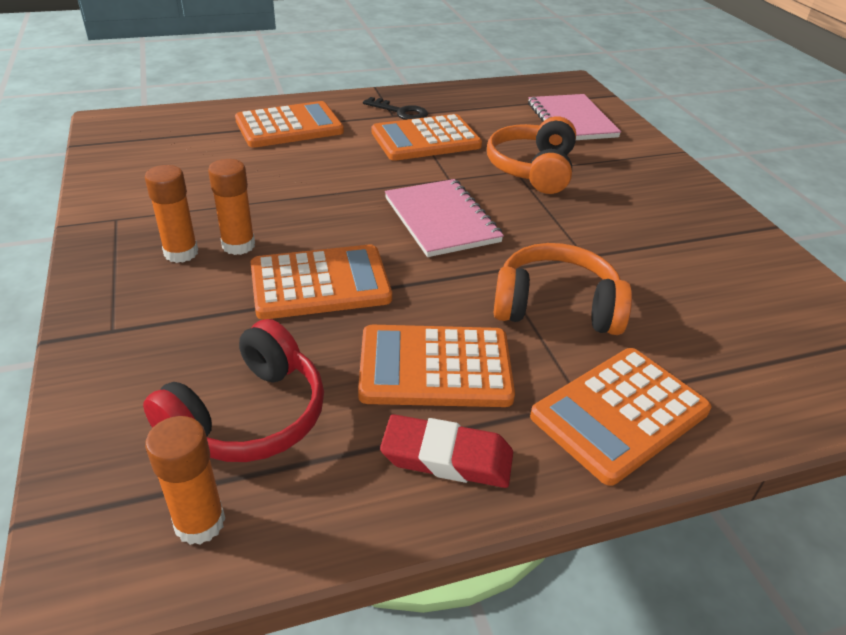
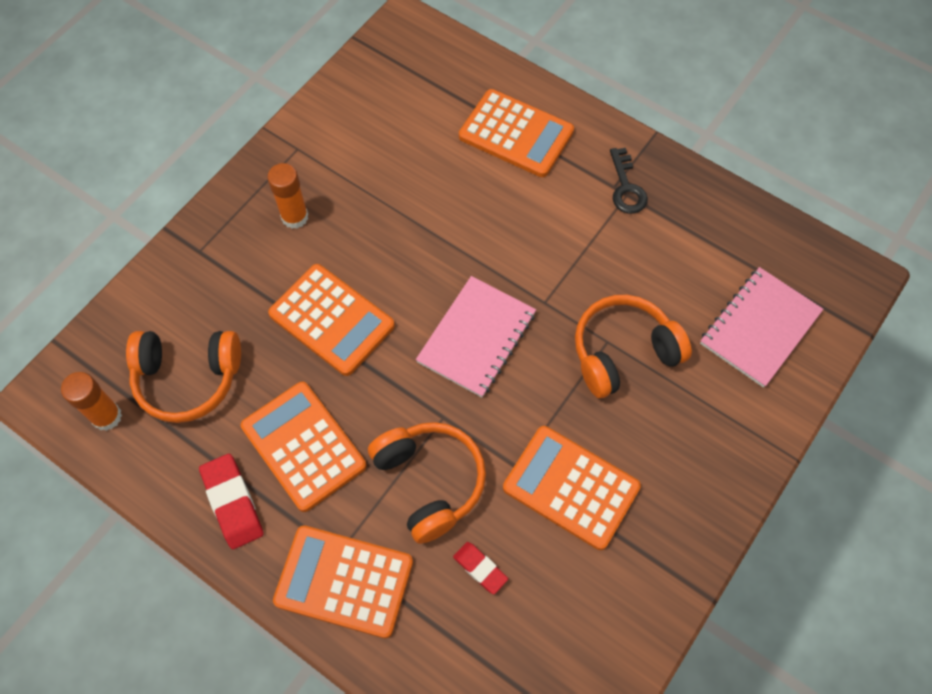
camera: 55 degrees right, 25 degrees up
(238, 245) = (330, 240): orange glue stick -> none
(249, 416) = (188, 379): red headphones -> orange headphones
(426, 139) = (595, 240): orange calculator -> orange calculator (571, 487)
(671, 319) = (480, 568): none -> red eraser

